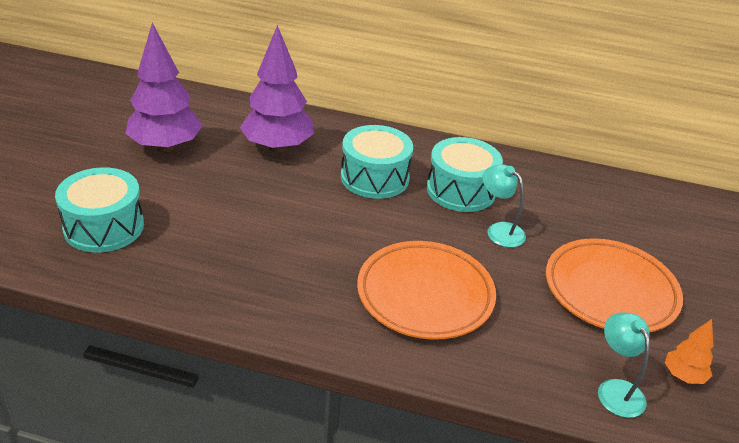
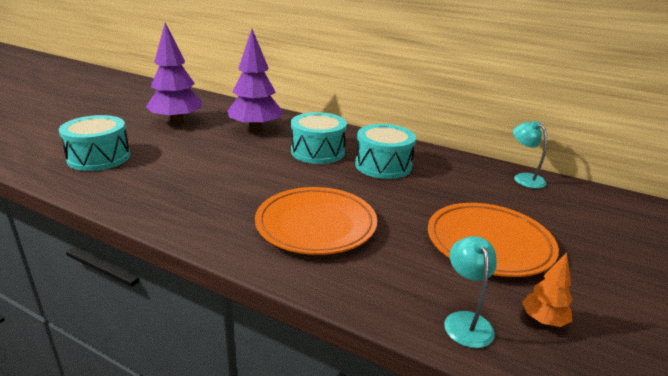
camera: 15 degrees right, 10 degrees down
(499, 230) = (403, 192): turquoise lamp -> turquoise lamp (524, 178)

